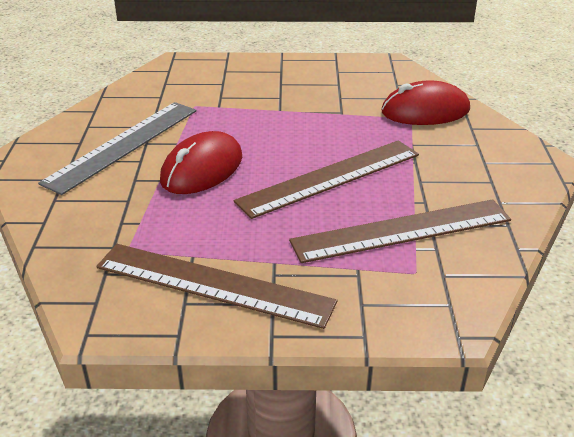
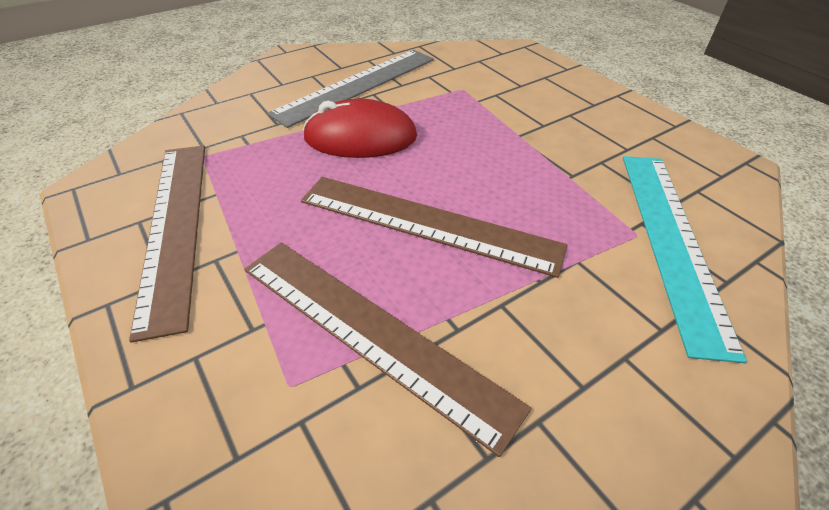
camera: 55 degrees right, 10 degrees up
(123, 145) = (357, 85): grey ruler -> grey ruler turned 45 degrees counterclockwise
(425, 111) = (672, 240): red mouse -> turquoise ruler

